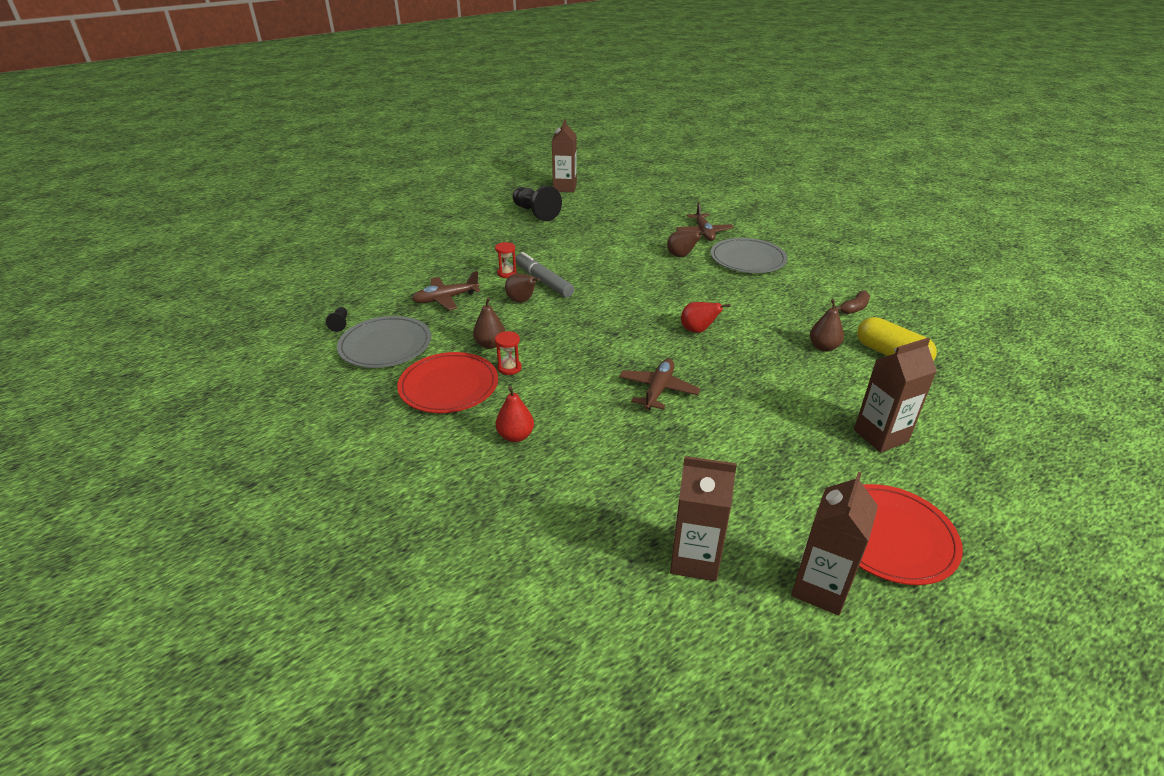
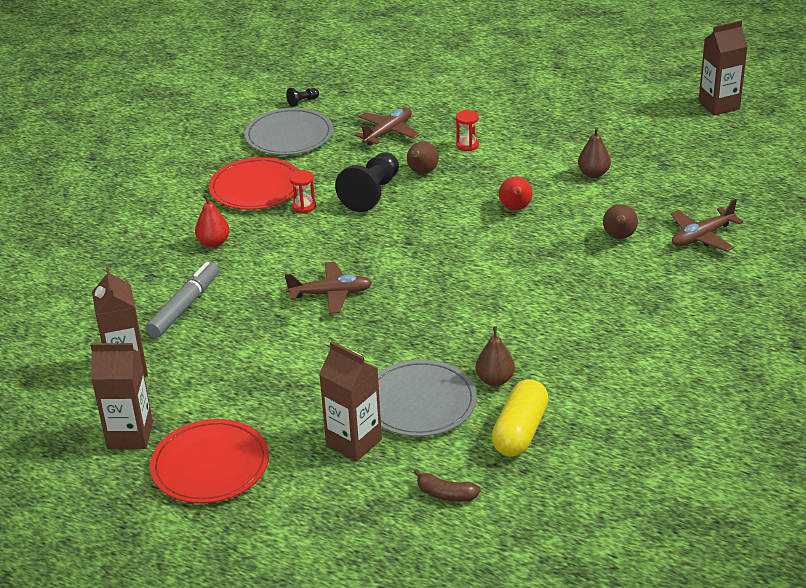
camera: 65 degrees right, 0 degrees up
(446, 299) = (388, 132): brown plane -> brown plane turned 90 degrees clockwise
(490, 344) = (332, 184): brown pear -> brown pear (593, 174)
(535, 213) = (624, 111): black pawn -> black pawn (371, 193)
(543, 281) = (471, 171): grey marker -> grey marker (184, 307)
(698, 330) = (457, 290): red pear -> red pear (515, 208)
(747, 259) = (662, 285): grey plate -> grey plate (420, 402)
(854, 308) = (608, 389): brown banana -> brown banana (445, 494)

